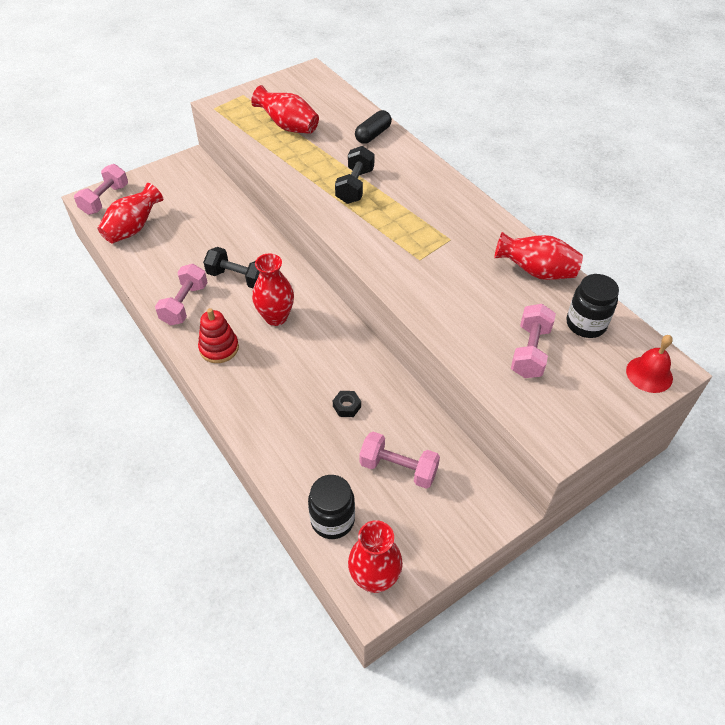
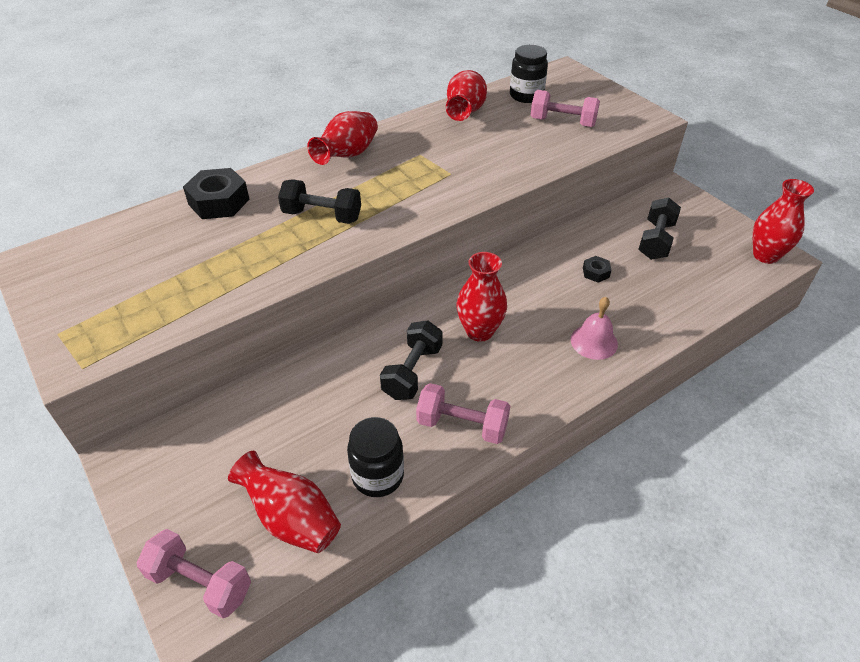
camera: 90 degrees left, 5 degrees down
(219, 348) = (534, 380): red stacking toy -> none
(256, 392) = (594, 342): none -> pink bell
(288, 126) = (171, 277): red vase -> red vase (347, 155)
(332, 520) = (723, 280): black jar -> black jar (378, 476)
(373, 135) = (219, 202): black capsule -> black nut
(398, 468) = (655, 241): pink dumbbell -> black dumbbell
(649, 374) = (573, 76): red bell -> none

